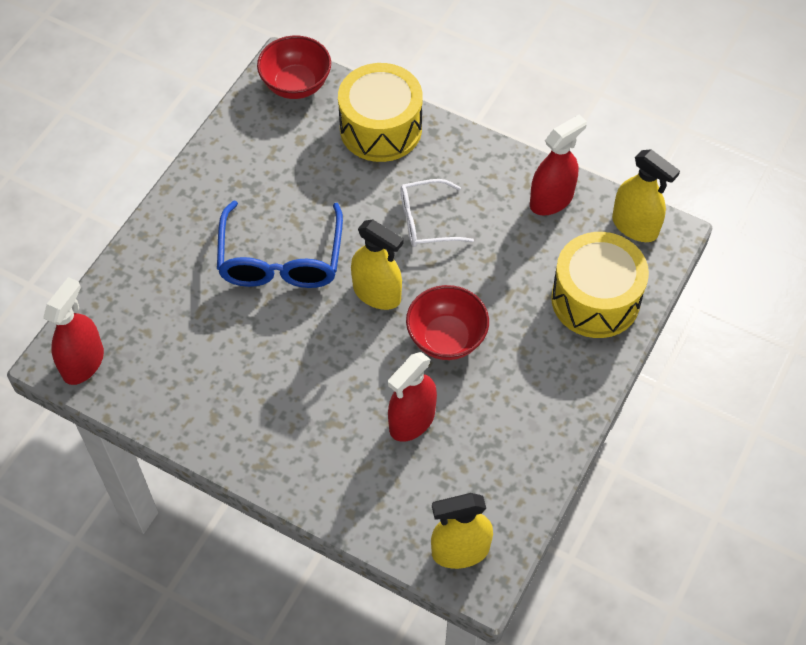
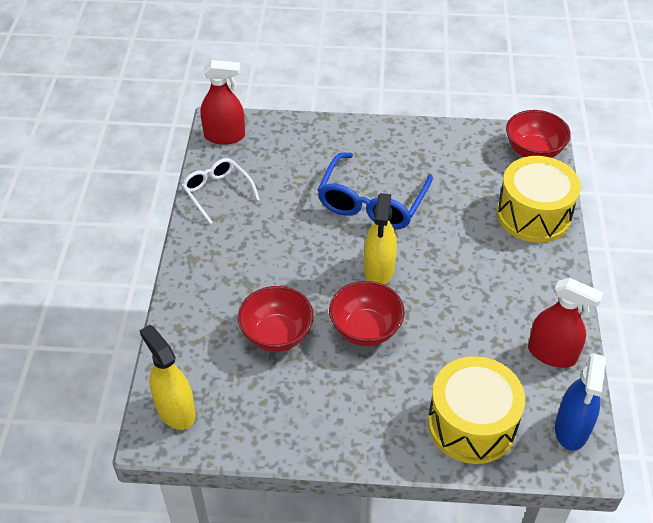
camera: 65 degrees right, 10 degrees down
(281, 259) = (372, 202): blue glasses -> blue glasses turned 45 degrees counterclockwise
(412, 421) = (277, 335): red spray bottle -> red bowl
(427, 221) = (467, 276): white glasses -> white glasses (217, 192)
(635, 226) = (571, 428): yellow spray bottle -> blue spray bottle

